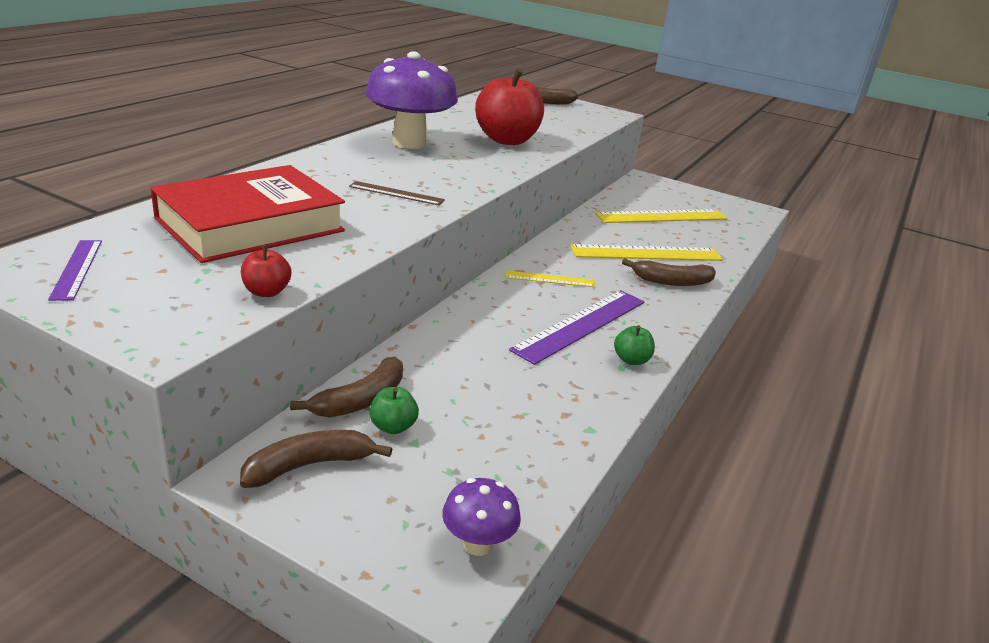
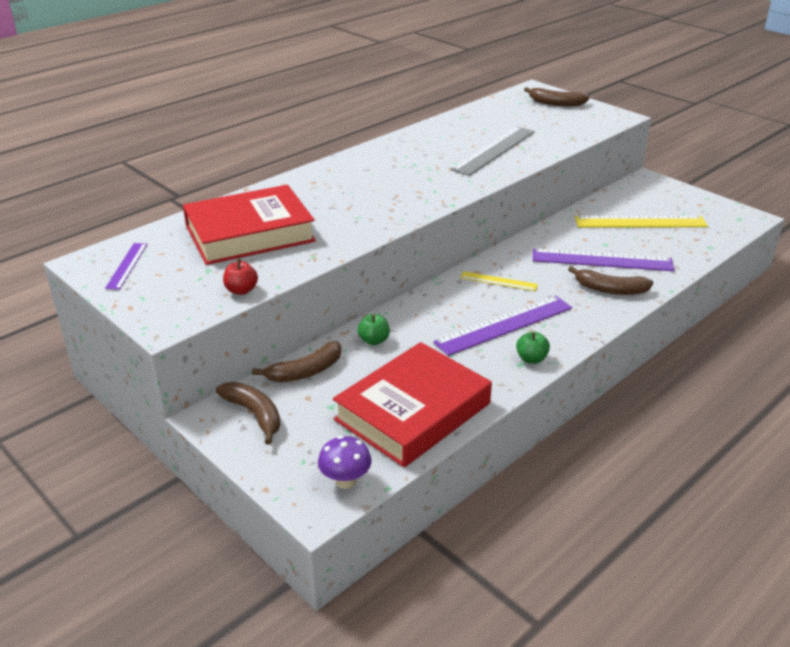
camera: 20 degrees right, 5 degrees up
(309, 465) = (254, 414): brown banana -> brown banana turned 60 degrees clockwise
(393, 427) = (320, 393): green apple -> green apple (374, 340)
(396, 193) = (371, 206): brown ruler -> none
(409, 143) = (405, 154): purple mushroom -> none
(507, 140) = (494, 150): red apple -> grey ruler
(524, 437) = (412, 411): none -> red book
(646, 253) = (602, 260): yellow ruler -> purple ruler

